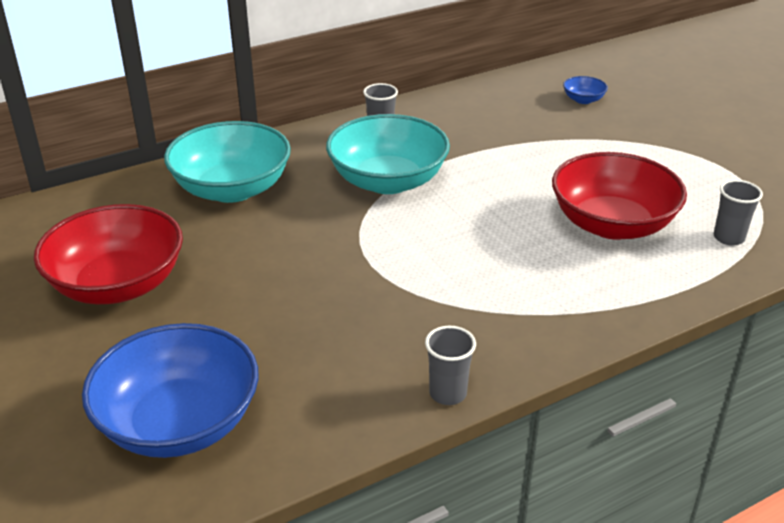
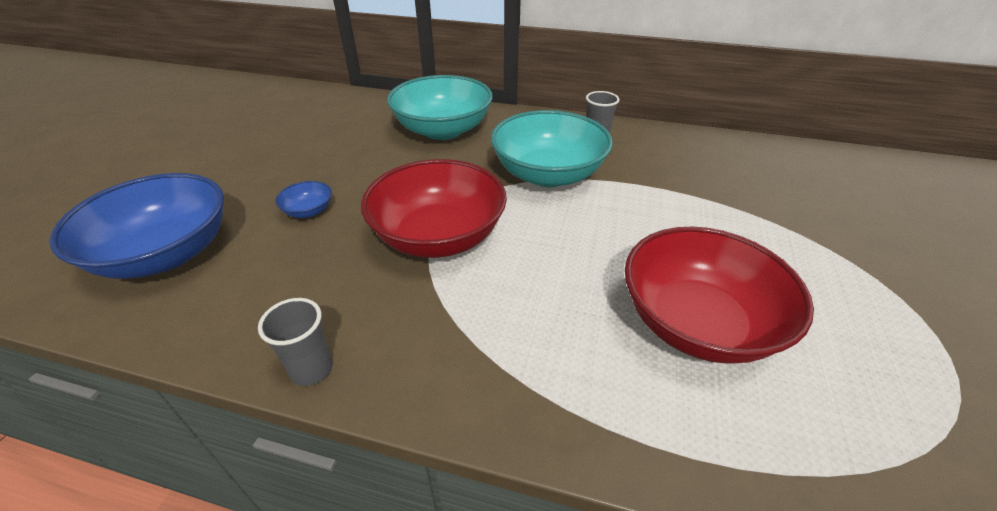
camera: 45 degrees right, 5 degrees up
(118, 284) = (294, 152): red bowl -> red bowl (438, 236)
(583, 100) = (833, 193): blue bowl -> blue bowl (309, 211)
(728, 238) = (838, 436): grey cup -> none

